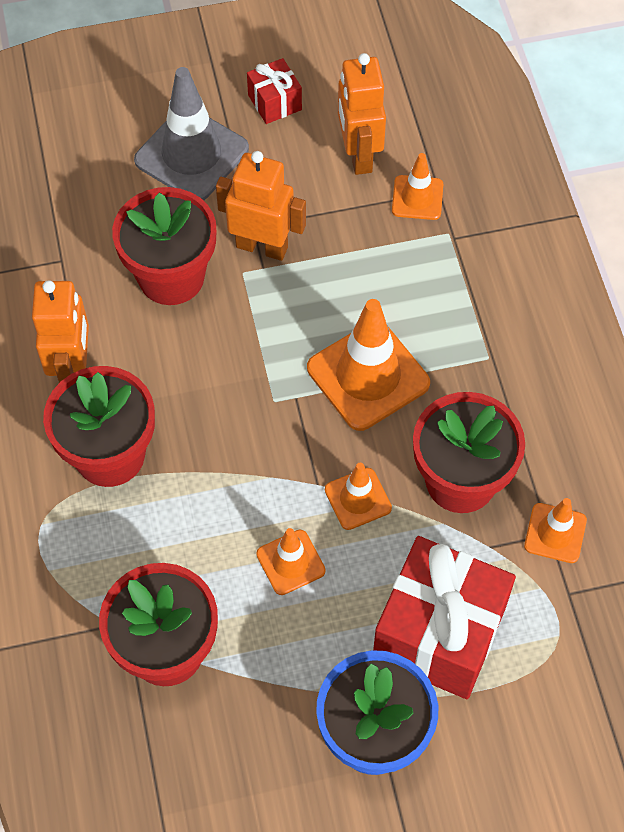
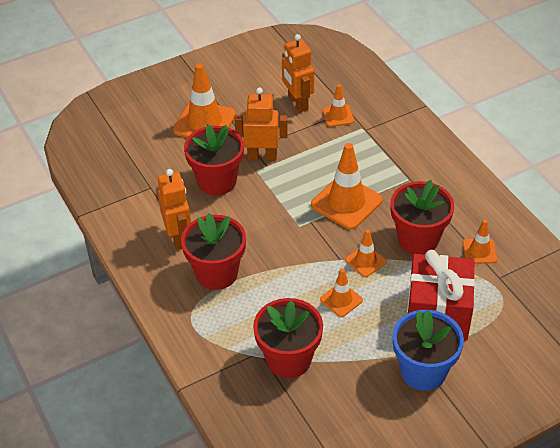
camera: 15 degrees left, 15 degrees down
(191, 154) = (204, 122): grey traffic cone -> orange traffic cone
(274, 102) = (241, 89): red gift -> none

